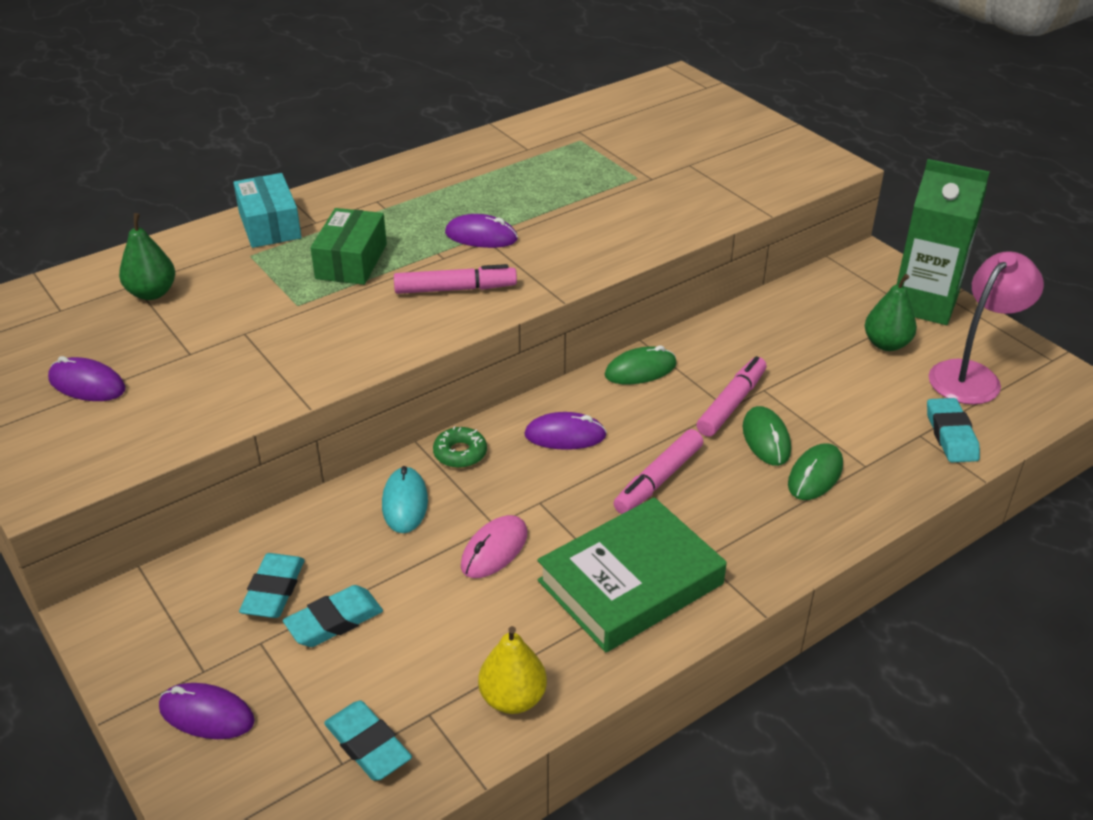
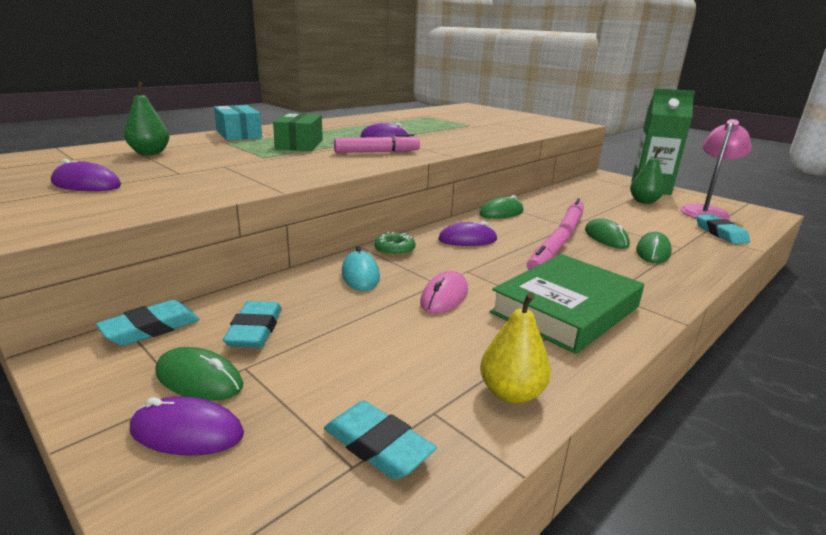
camera: 10 degrees left, 15 degrees down
(217, 654) = (199, 379): none -> green mouse
(334, 621) = (317, 348): turquoise eraser -> turquoise eraser (151, 328)

